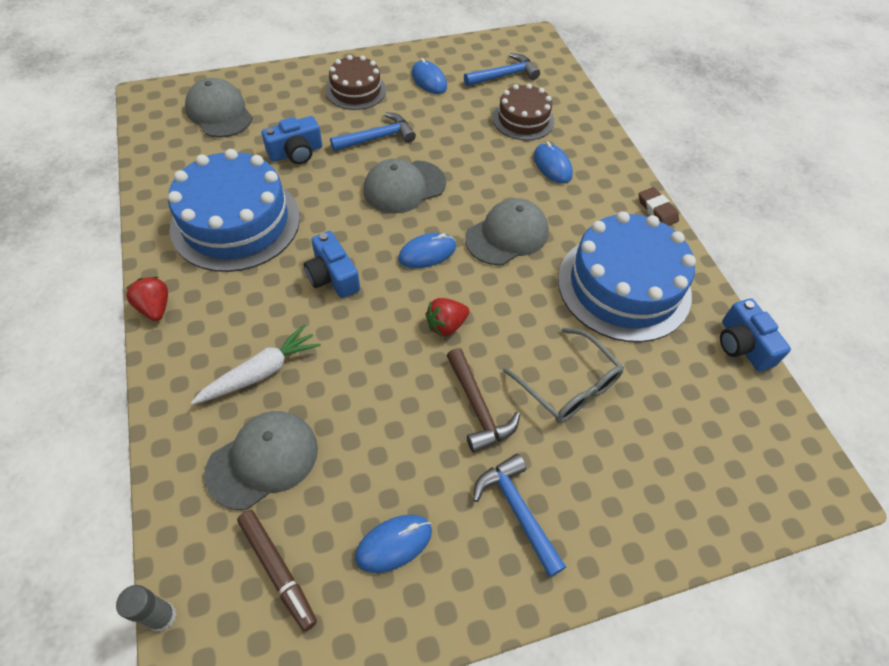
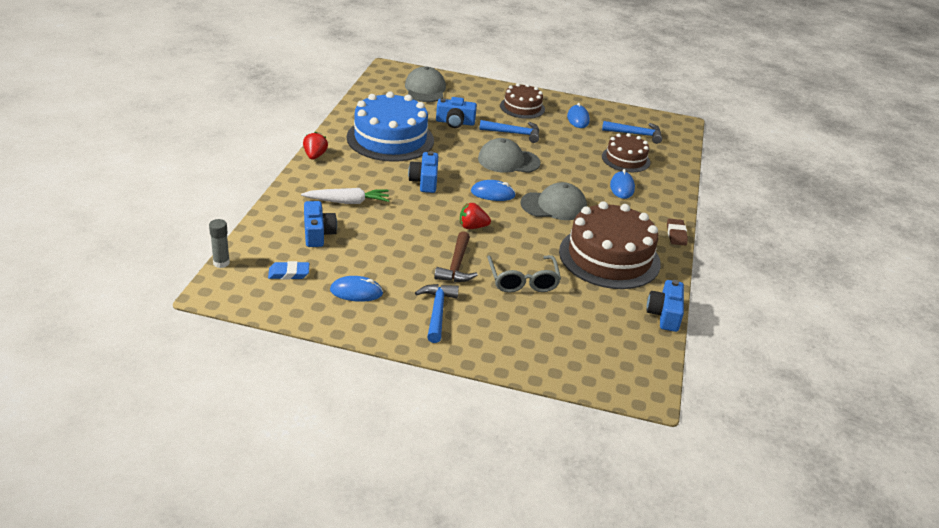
camera: 30 degrees right, 20 degrees down
(263, 460) = (318, 233): grey cap -> blue camera
(277, 570) = (289, 273): brown marker -> blue eraser
(623, 286) = (609, 257): blue cake -> brown cake

